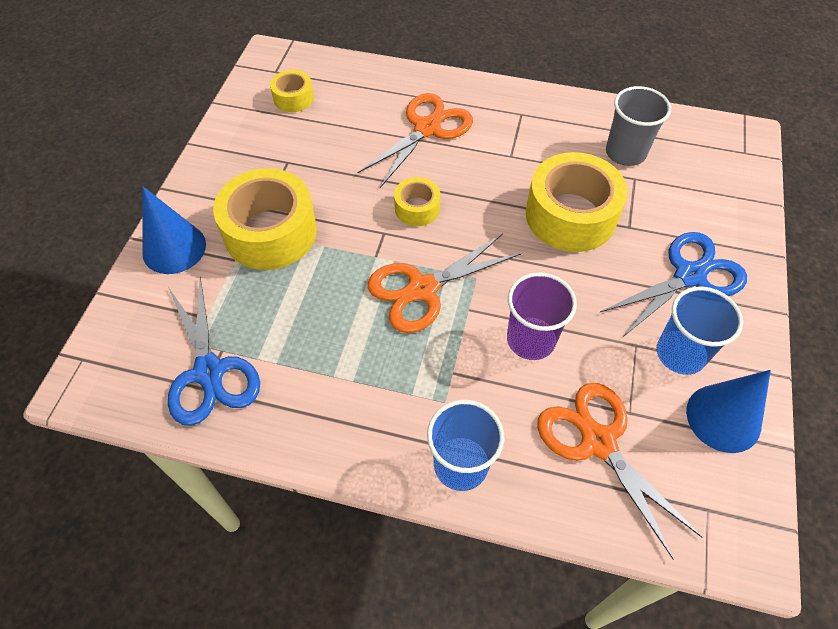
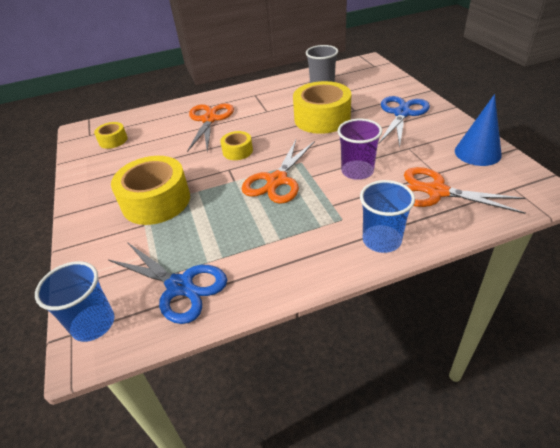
camera: 30 degrees left, 15 degrees down
(174, 248) = (93, 240): blue cone -> none
(680, 354) = (431, 141): blue cup -> blue cup (93, 324)

